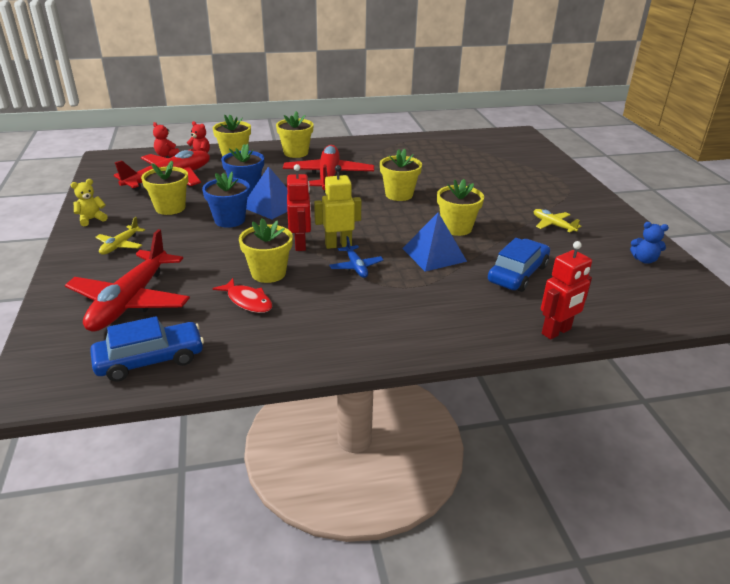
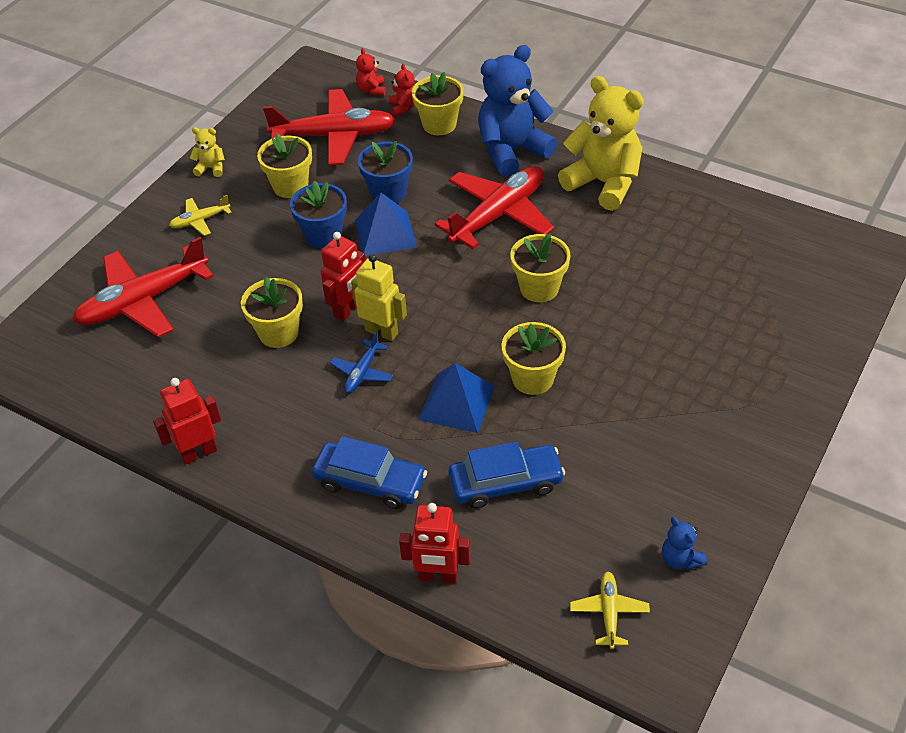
camera: 45 degrees right, 15 degrees up
(150, 360) = (97, 378): blue car -> blue car (370, 482)
(247, 301) = (225, 358): red fish -> none
(296, 153) = (512, 151): yellow flower pot -> blue teddy bear
(304, 358) = (198, 453): none -> red robot
(366, 149) = (603, 183): none -> yellow teddy bear
(553, 225) = (652, 441): yellow plane -> yellow plane (609, 612)

